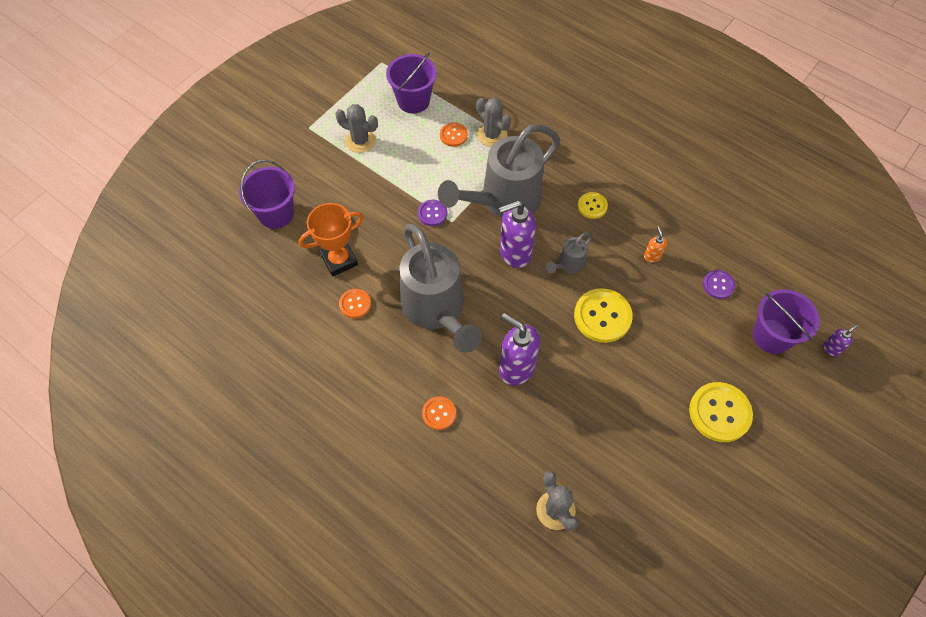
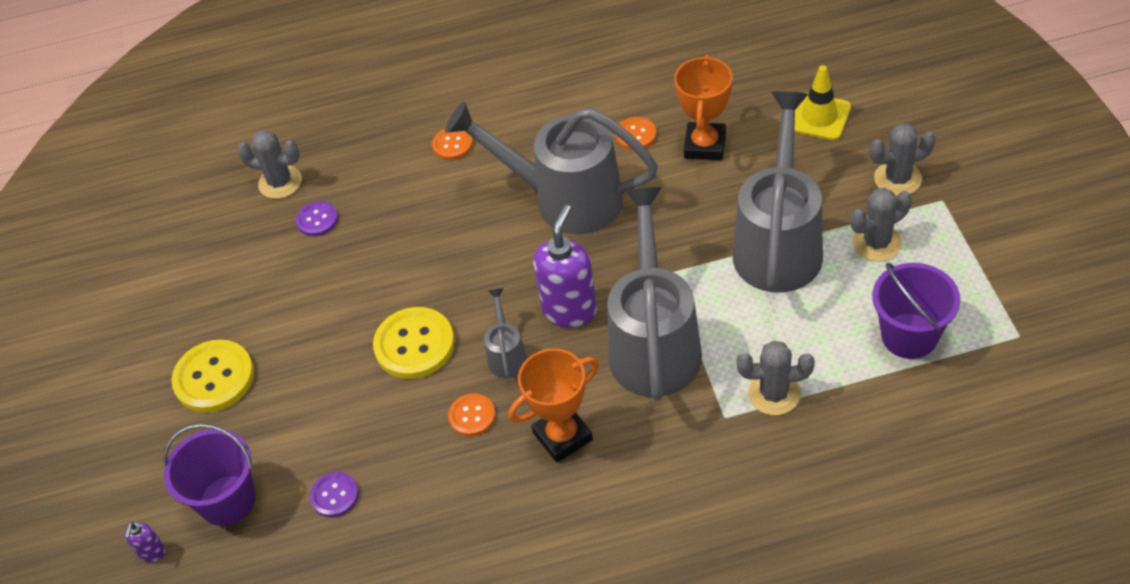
camera: 135 degrees right, 10 degrees down
(276, 214) = (819, 117): purple bucket -> yellow traffic cone
(305, 153) = (897, 179): none -> grey cactus
(392, 182) = (779, 244): none -> grey watering can
(432, 213) = (697, 260): purple button -> purple button (317, 220)
(453, 135) = (808, 348): orange button -> orange button (472, 416)
(516, 368) = (435, 230): purple soap dispenser -> none
(592, 206) = (562, 436): yellow button -> orange trophy
(652, 256) = (436, 452): orange soap dispenser -> none

